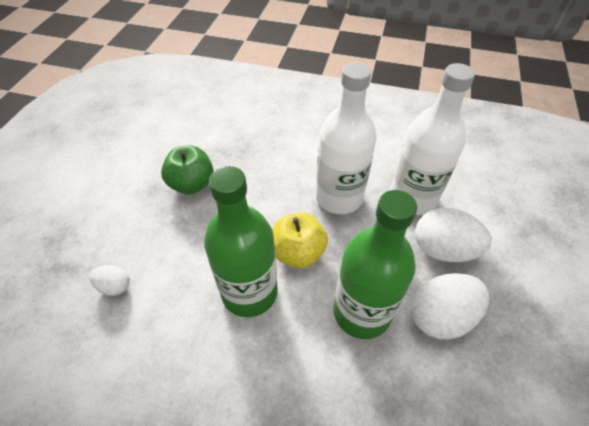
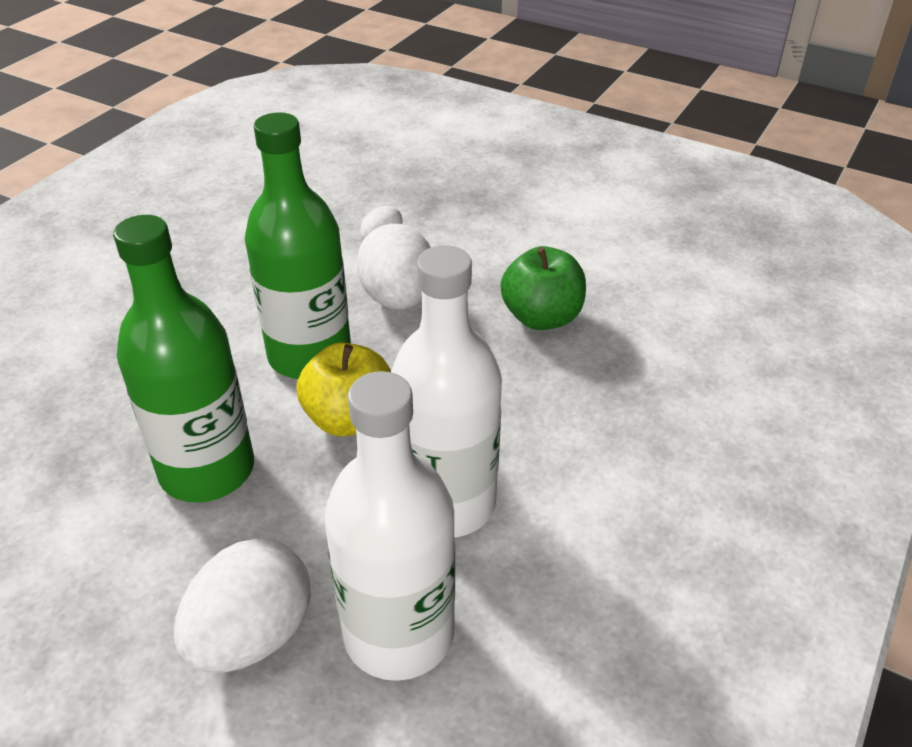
camera: 105 degrees right, 10 degrees down
(441, 316) = (136, 573): white egg -> white egg (398, 298)

